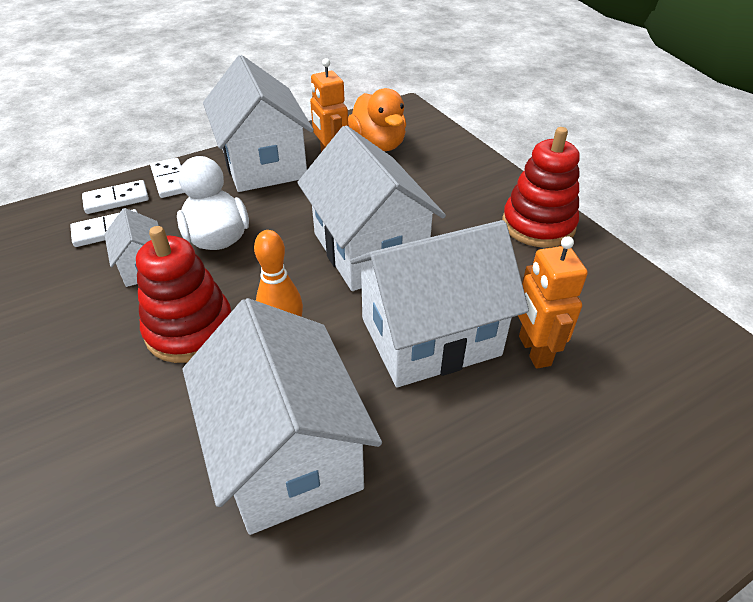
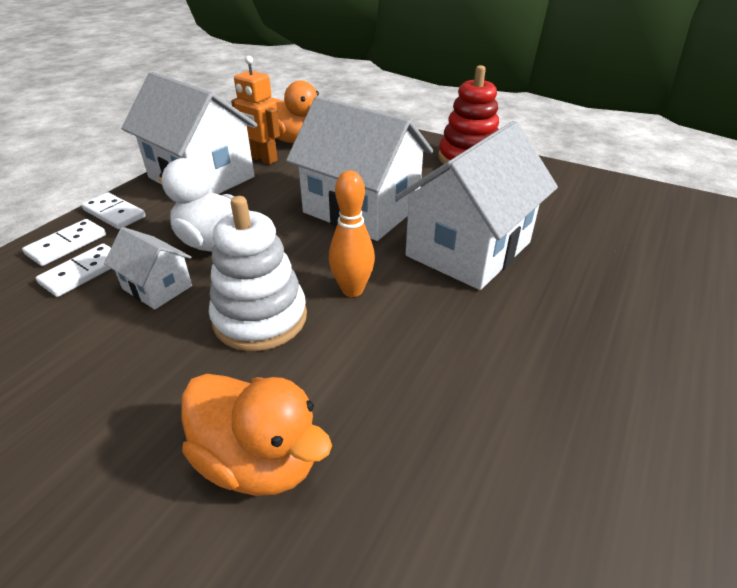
camera: 30 degrees left, 5 degrees down
(86, 455) = (259, 460): none -> orange duck
(190, 329) = (260, 318): red stacking toy -> white stacking toy
(287, 453) = (445, 369): white house -> none
(534, 351) = (546, 232): orange robot -> none

